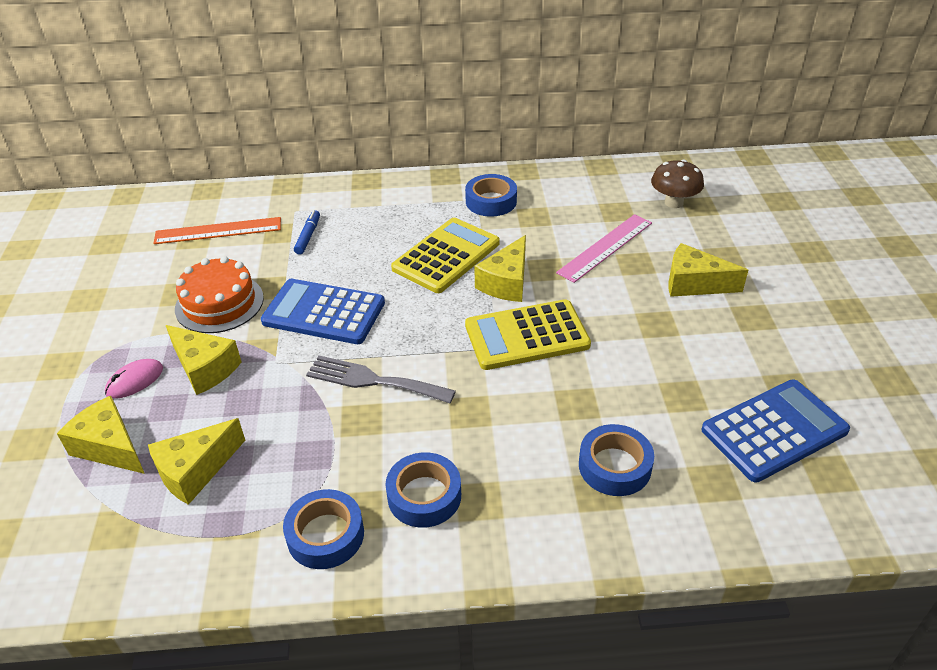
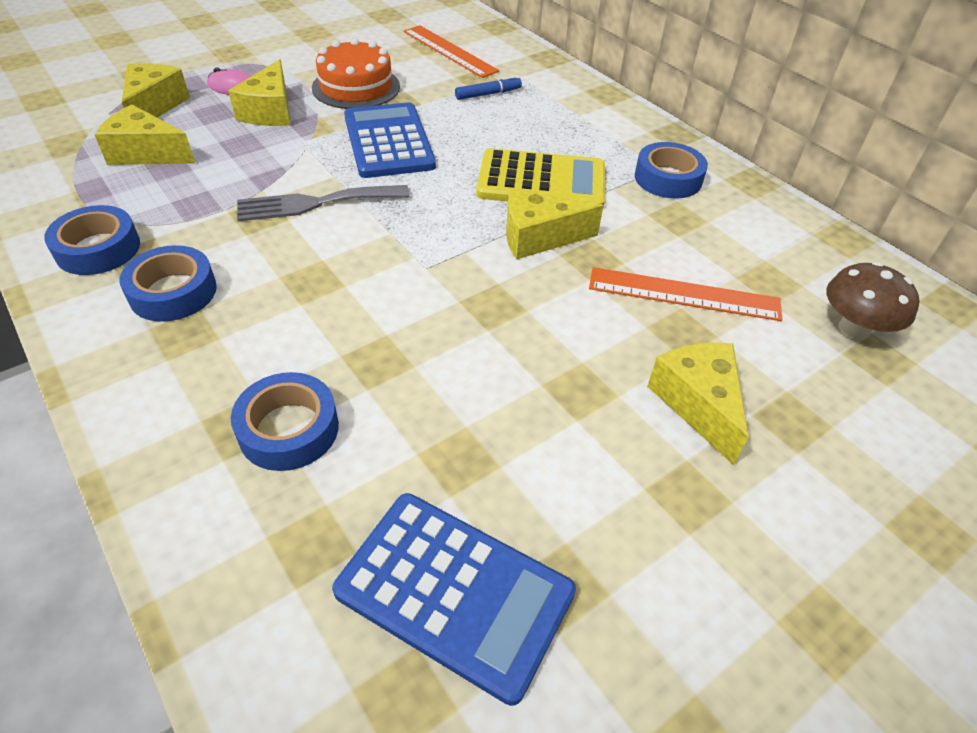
camera: 55 degrees right, 5 degrees up
(373, 380) = (315, 203): grey fork -> grey fork turned 90 degrees counterclockwise
(526, 335) = (462, 282): yellow calculator -> none
(605, 247) = (684, 294): pink ruler -> orange ruler

